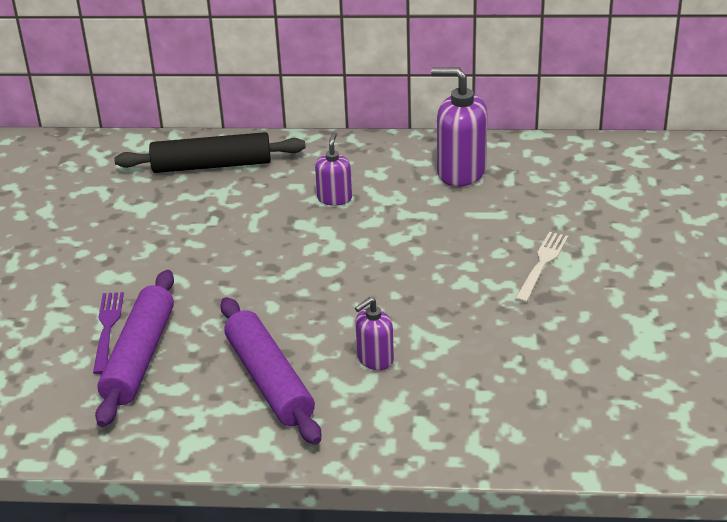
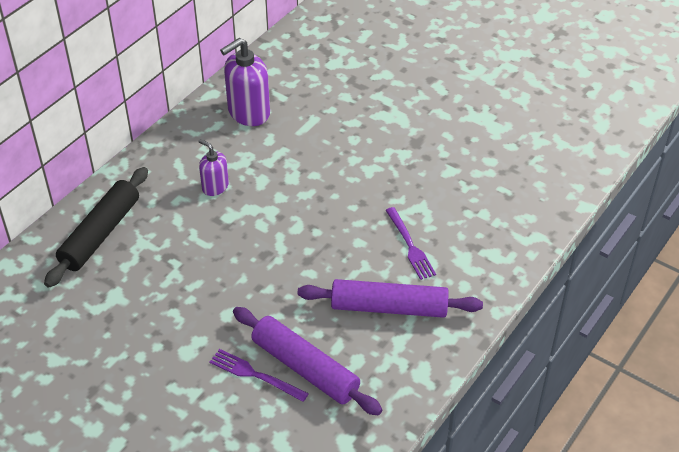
camera: 60 degrees left, 10 degrees up
(375, 359) = (410, 246): purple soap dispenser -> purple fork
(542, 264) = (383, 127): white fork -> none

